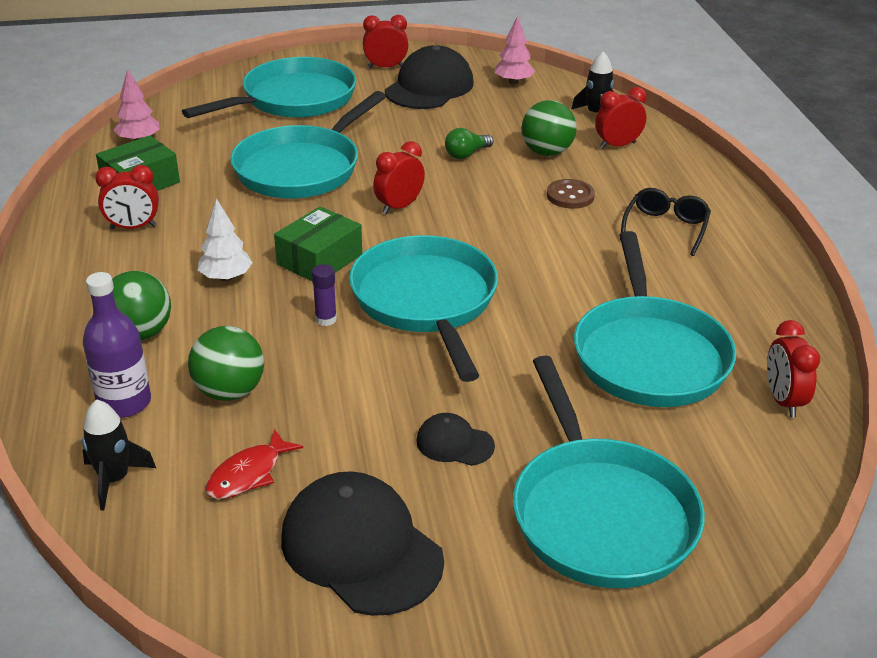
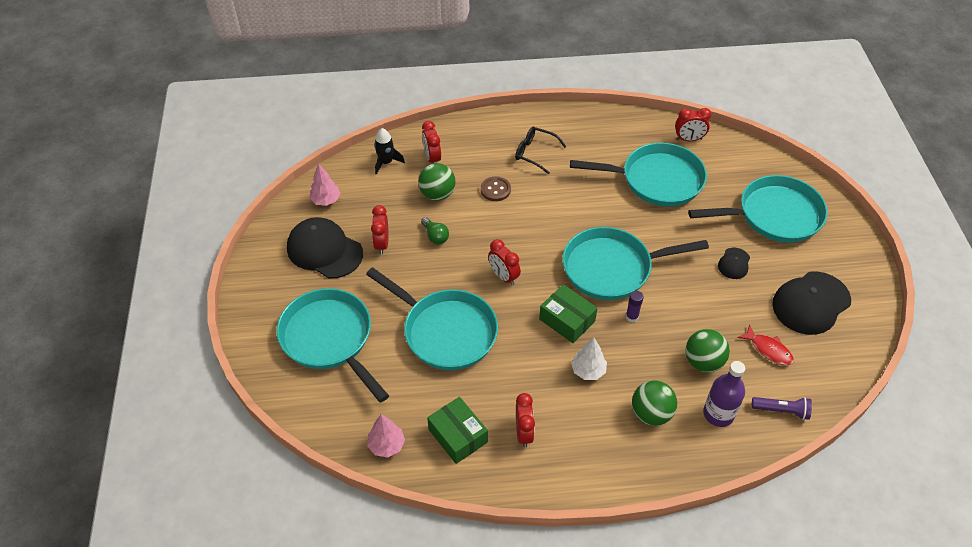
camera: 85 degrees left, 15 degrees up
(114, 479) = (781, 411): black rocket -> purple flashlight
(385, 67) = (281, 276): red clock -> red clock (382, 244)

